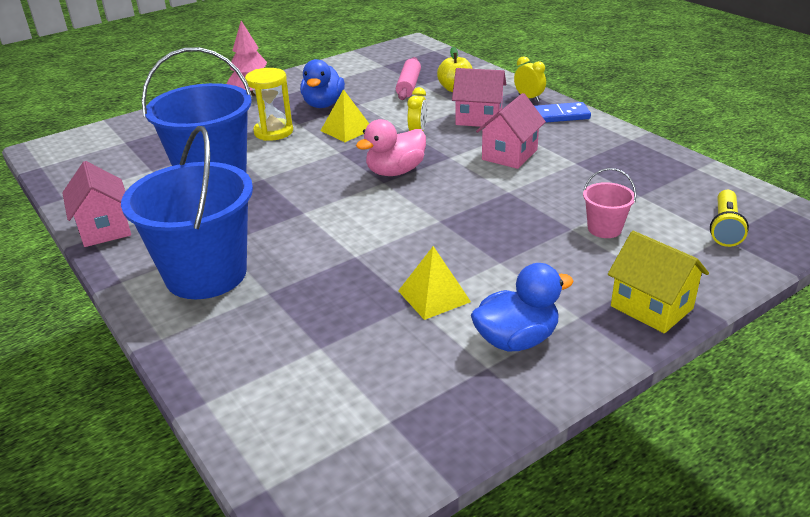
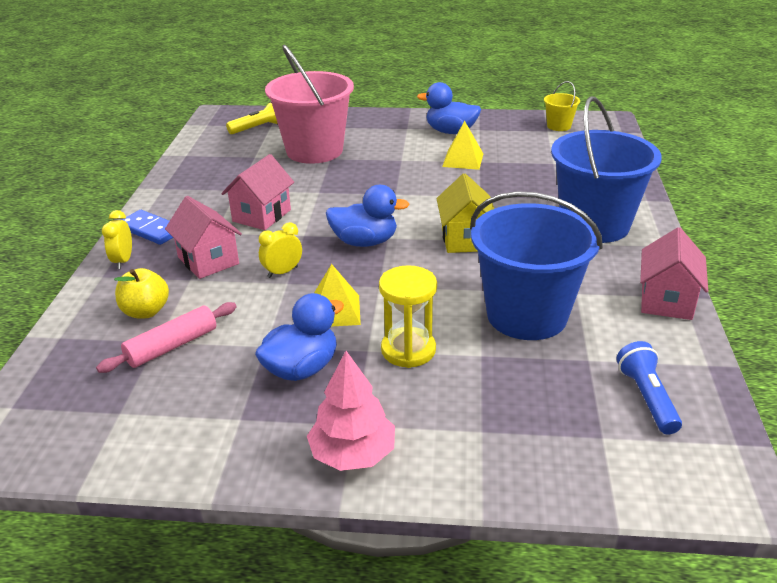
camera: 140 degrees left, 0 degrees up
(103, 166) = (647, 398): none -> blue flashlight
(382, 444) = (559, 126): none -> yellow bucket
(395, 171) = (365, 242): pink duck -> blue duck
(509, 155) = (262, 215): pink house -> pink house turned 45 degrees counterclockwise
(604, 229) = (314, 151): pink bucket -> pink bucket, size x2.29
(651, 307) = (368, 119): yellow house -> yellow house (465, 239)

